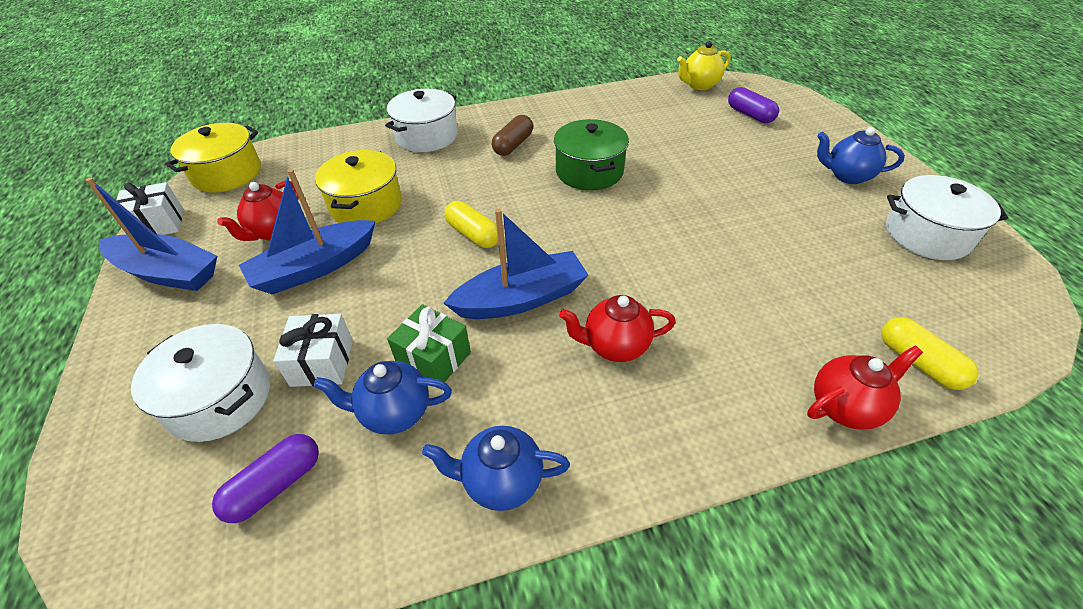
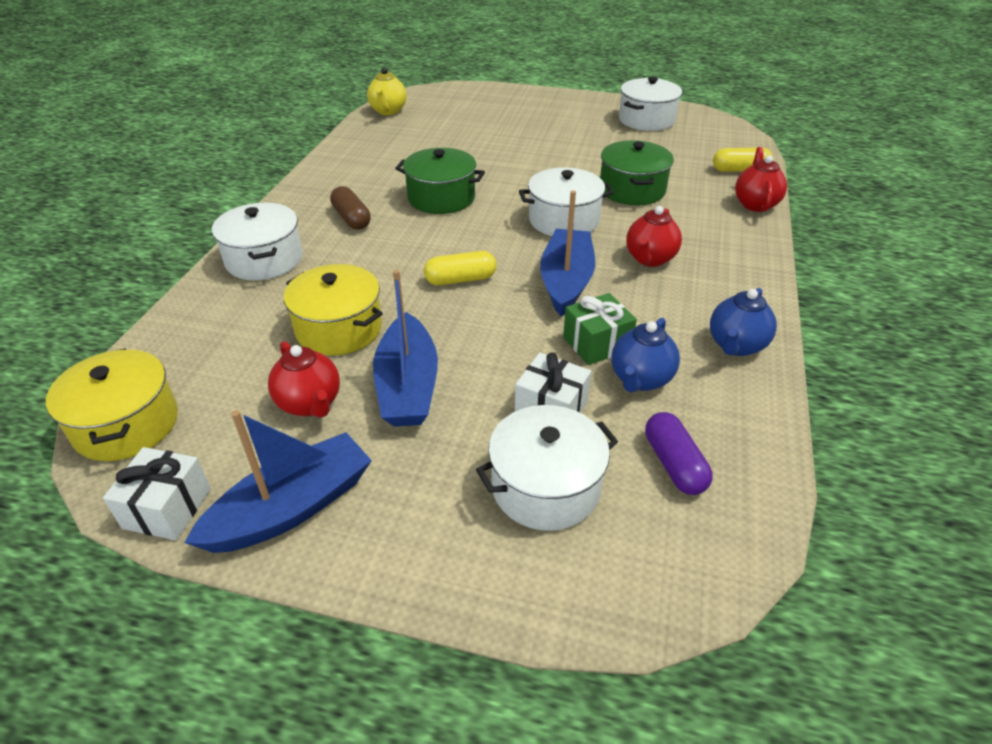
camera: 60 degrees left, 5 degrees down
(628, 256) = (564, 220): none -> white pot
(745, 281) = (632, 190): none -> green pot
(750, 115) = (456, 112): purple capsule -> none
(847, 176) = (567, 114): blue teapot -> none

